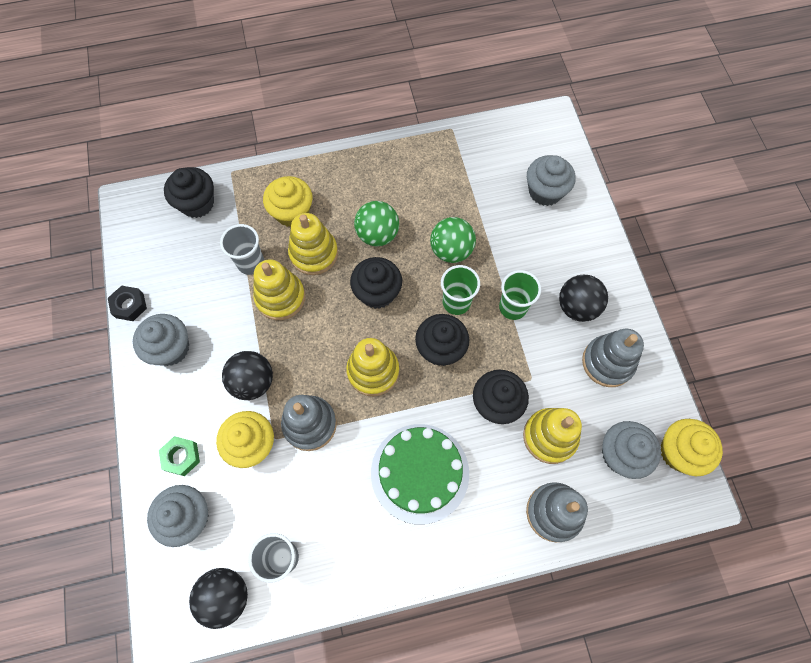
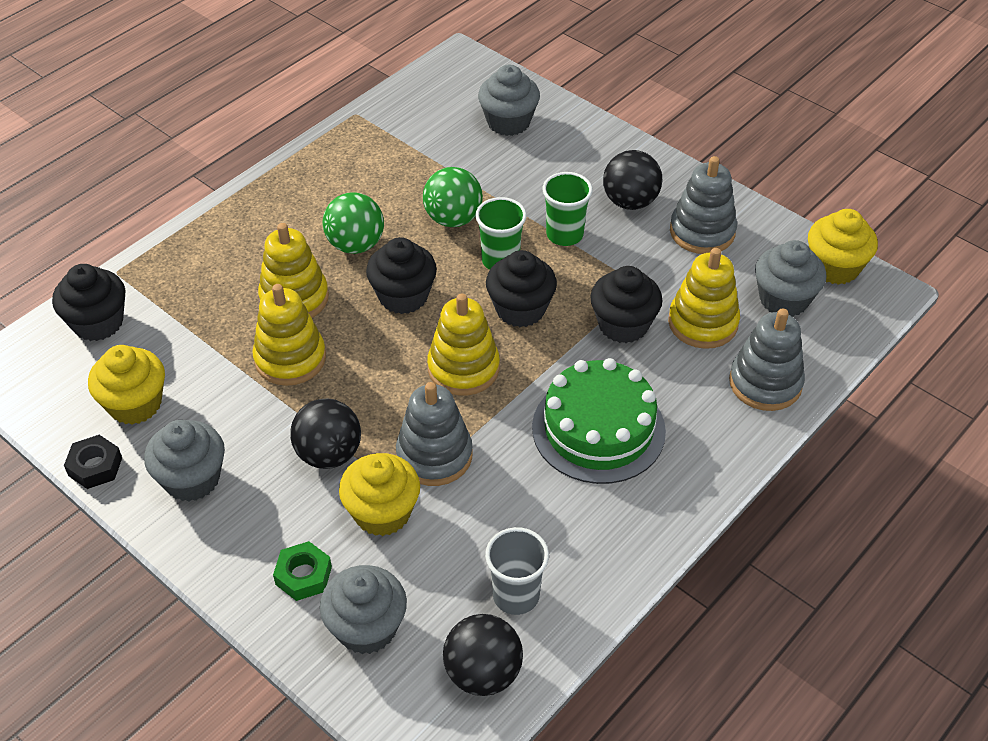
camera: 35 degrees left, 20 degrees down
(251, 263) = (222, 345): grey cup -> none
(292, 212) = (232, 273): yellow cupcake -> yellow cupcake (135, 404)

